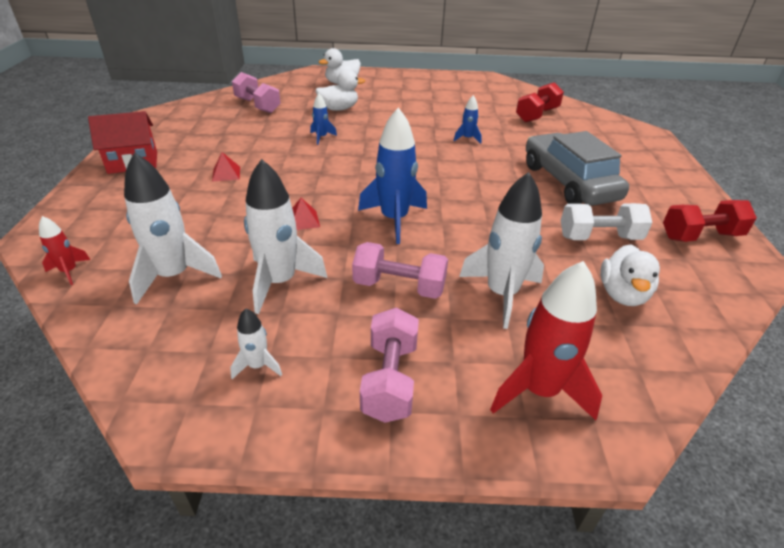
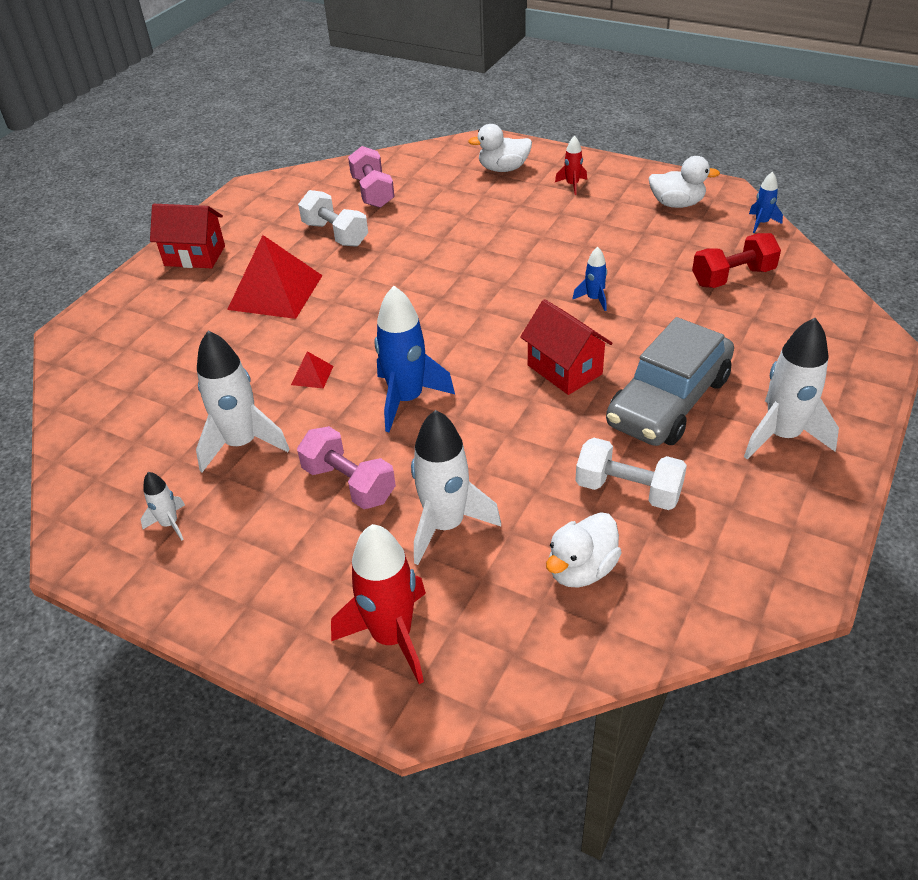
camera: 30 degrees right, 5 degrees up
(69, 271) = (77, 379): red rocket -> red rocket (572, 185)
(174, 276) = (156, 409): white rocket -> white rocket (782, 435)
(226, 174) = (275, 292): red pyramid -> red pyramid, size x2.37
(248, 132) = (335, 234): none -> white dumbbell
(321, 137) = (412, 259): blue rocket -> blue rocket (761, 223)
(339, 109) = (466, 215): white duck -> white duck (677, 204)
(390, 379) = (267, 576): pink dumbbell -> none
(487, 179) = (564, 369): none -> red house
(569, 182) = (668, 401): grey car -> grey car turned 150 degrees counterclockwise
(700, 236) = (769, 528): red dumbbell -> none

